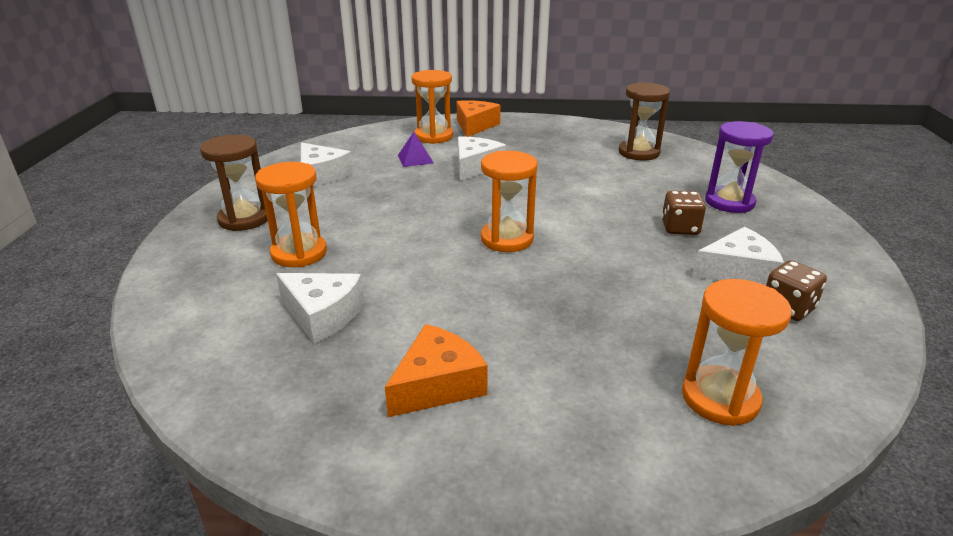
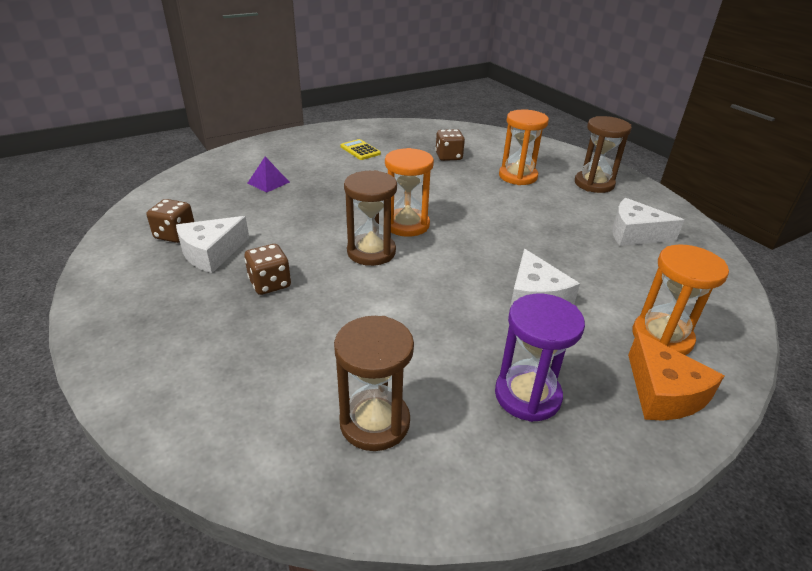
camera: 145 degrees right, 5 degrees up
(323, 315) = (448, 156): white cheese -> brown dice
(415, 159) = (606, 286): purple pyramid -> purple pyramid (268, 182)
(437, 384) = (360, 150): orange cheese -> yellow calculator
(568, 226) = (371, 252): none -> brown hourglass
(720, 398) = (223, 178): orange hourglass -> none
(729, 202) = (220, 345): purple hourglass -> purple hourglass (527, 395)

